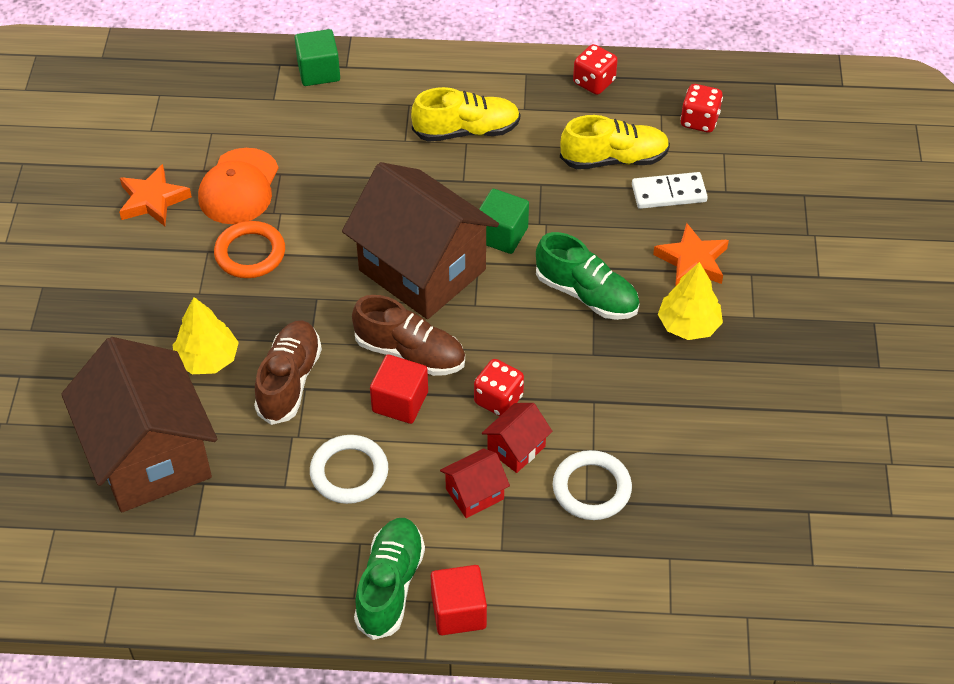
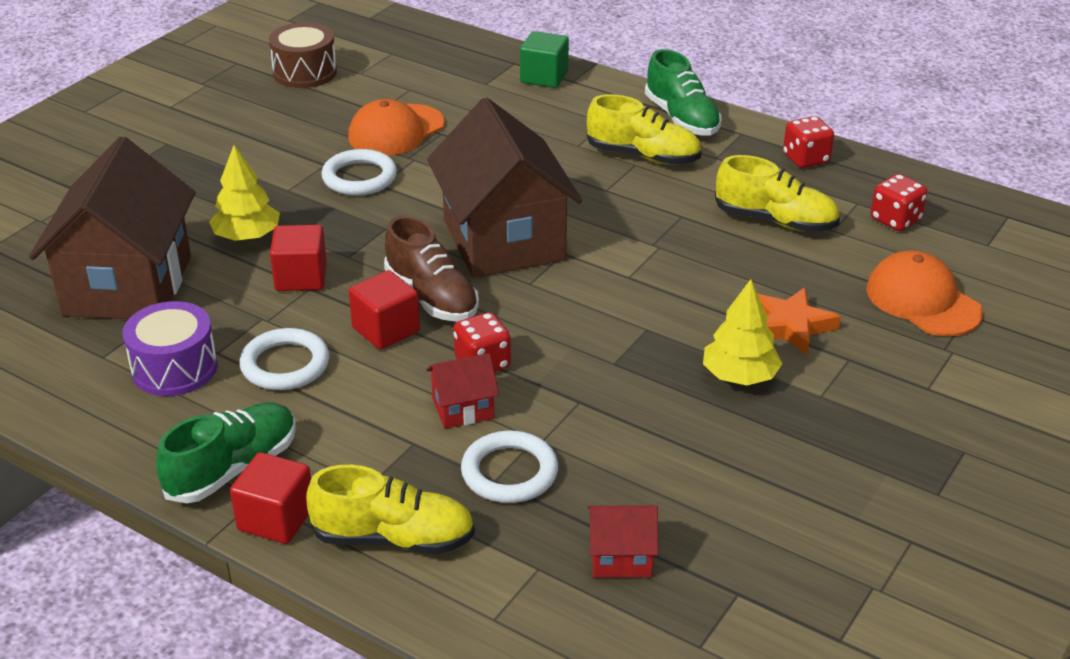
camera: 30 degrees right, 15 degrees down
(98, 150) = (305, 72): none -> brown drum
(153, 200) = (315, 117): orange star -> none
(250, 253) = (359, 177): orange ring -> white ring
(264, 518) = (174, 368): none -> purple drum
(289, 381) = (301, 277): brown shoe -> red cube
(474, 494) = (386, 429): red house -> red house (621, 558)
(501, 235) = (606, 240): green cube -> none
(554, 584) = (393, 538): none -> yellow shoe
(586, 294) = (651, 314): green shoe -> green shoe (682, 118)
(668, 193) = (812, 264): white domino -> none
(766, 194) = (923, 300): none -> orange cap

